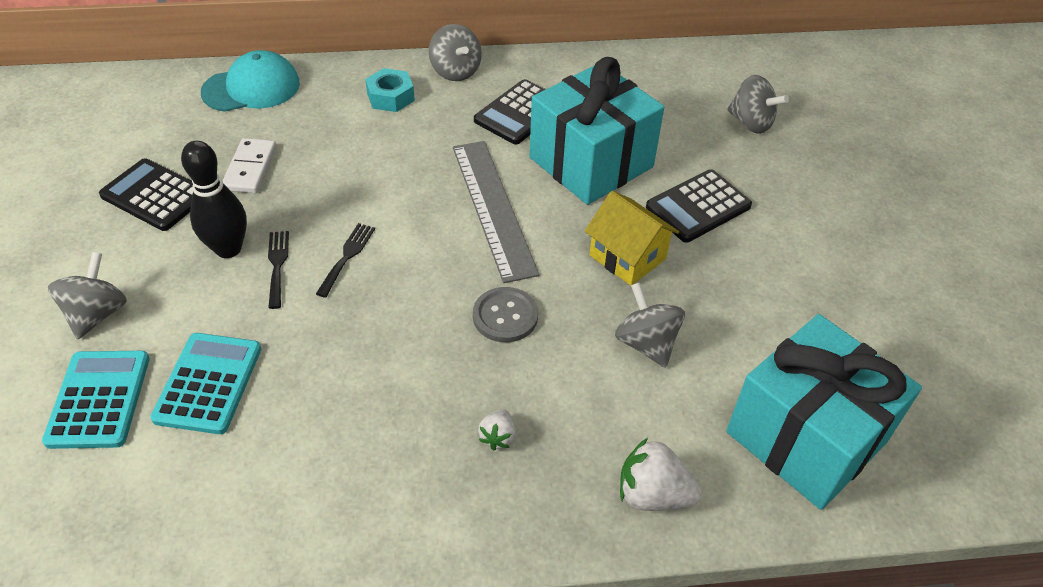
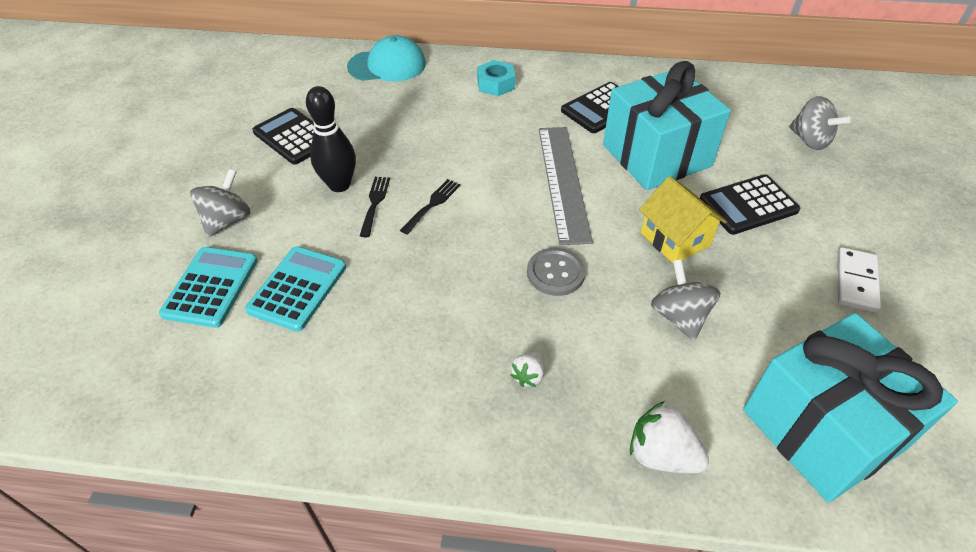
camera: 15 degrees right, 0 degrees up
(250, 168) = (371, 125): white domino -> white domino (856, 282)
(455, 71) = (553, 70): grey spinning top -> none

